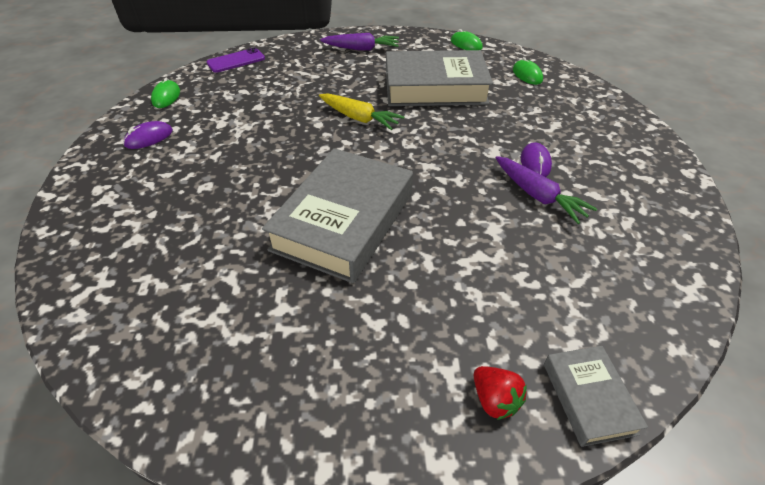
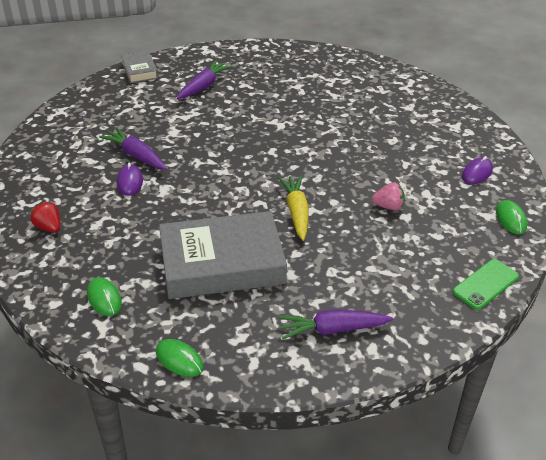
camera: 170 degrees right, 5 degrees down
(236, 61) = (485, 284): purple phone -> green phone
(268, 115) = (388, 206): none -> pink strawberry
(344, 221) = (278, 127): grey book -> none
(359, 118) = (296, 212): yellow carrot -> yellow carrot turned 60 degrees clockwise
(451, 328) = (204, 86): none -> purple carrot
(494, 400) = (184, 67): red strawberry -> red strawberry (49, 227)

